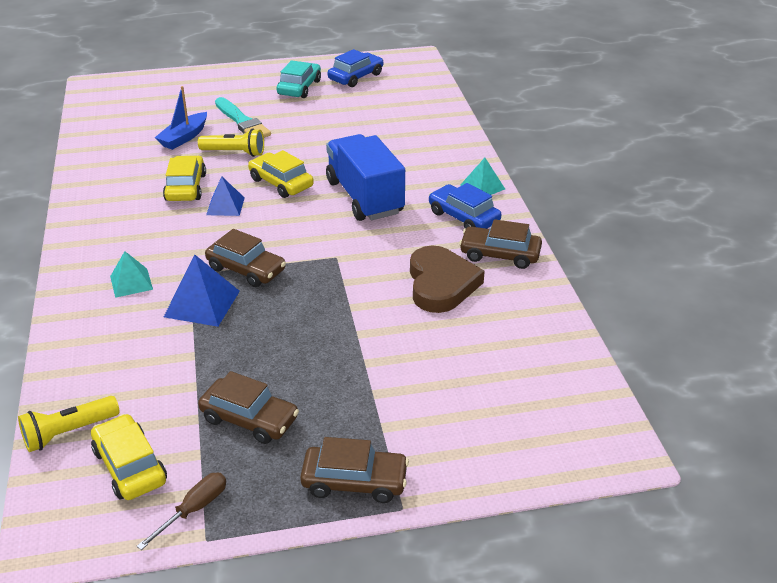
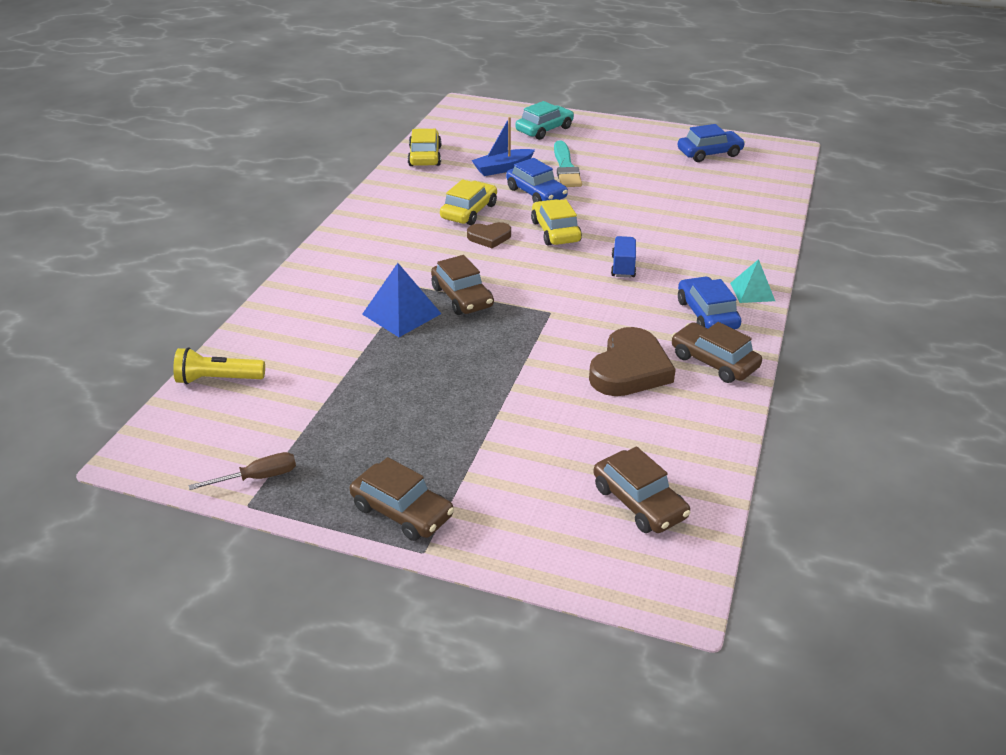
camera: 30 degrees right, 0 degrees up
(130, 466) = (239, 423): yellow car -> yellow car (425, 156)
(131, 282) = (360, 277): turquoise pyramid -> none
(225, 206) = (489, 237): blue pyramid -> brown heart
(235, 153) = (536, 193): yellow flashlight -> blue car
(249, 419) = (360, 423): brown car -> brown car (639, 502)
(299, 87) = (645, 150): turquoise car -> turquoise car (544, 129)
(364, 197) = (623, 267): blue truck -> blue truck, size x0.46

